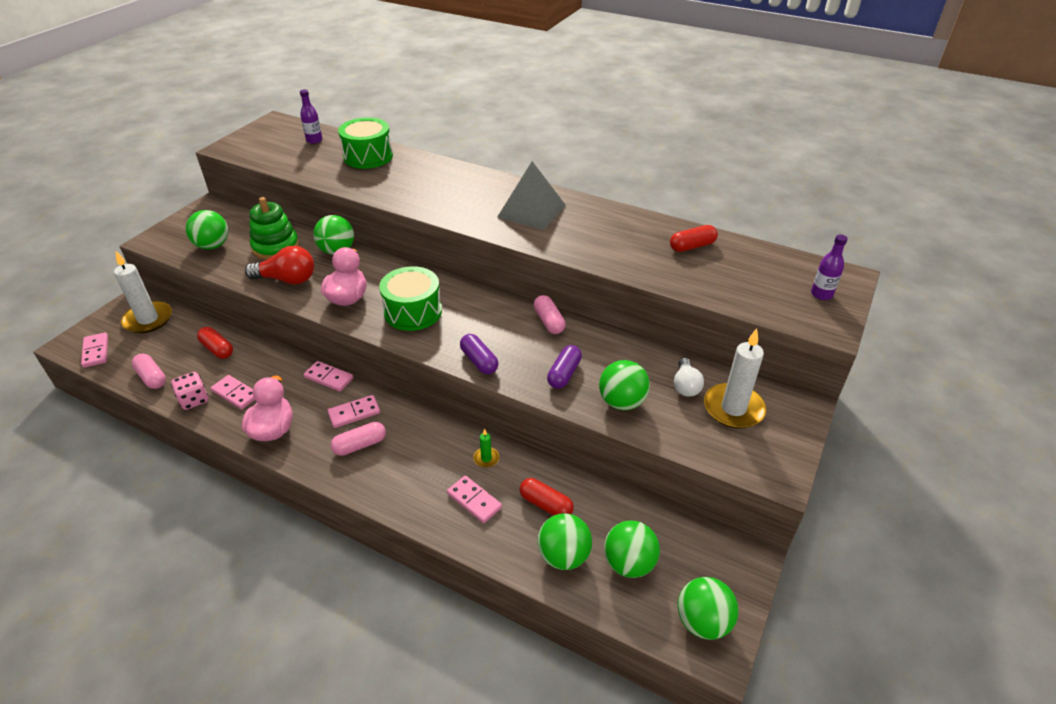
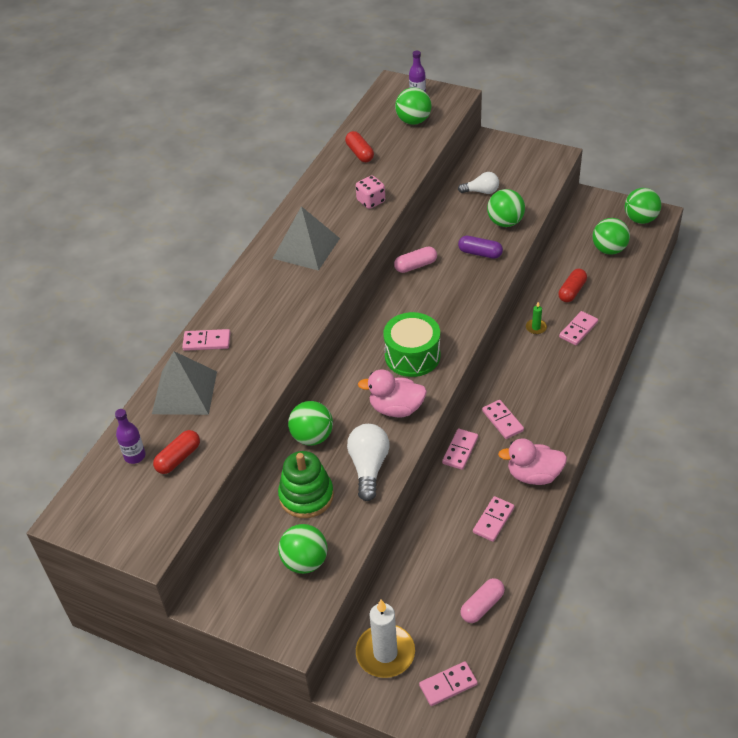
camera: 90 degrees left, 5 degrees up
(194, 400) = (508, 553): pink dice -> pink dice (371, 201)
(217, 349) = (430, 560): red capsule -> red capsule (178, 458)
(287, 279) = (369, 467): red light bulb -> white light bulb
(360, 445) = (539, 408): pink capsule -> none
(368, 156) = (184, 392): green drum -> grey pyramid
(421, 164) = (207, 341): none -> pink domino
(479, 361) = (473, 303): purple capsule -> none
(563, 556) = (612, 280): green ball -> green ball (413, 121)
(733, 408) = (500, 170): white candle -> none

